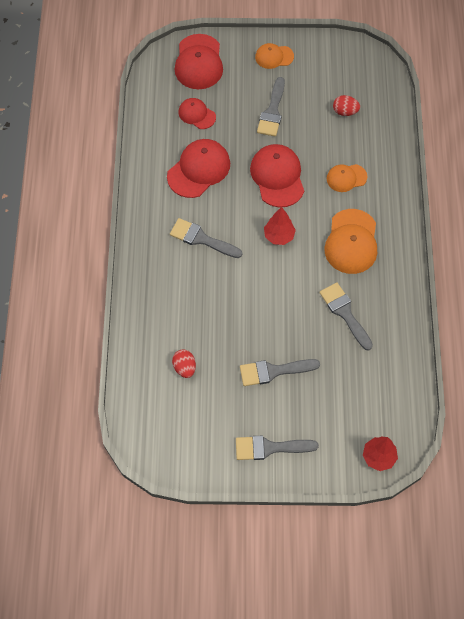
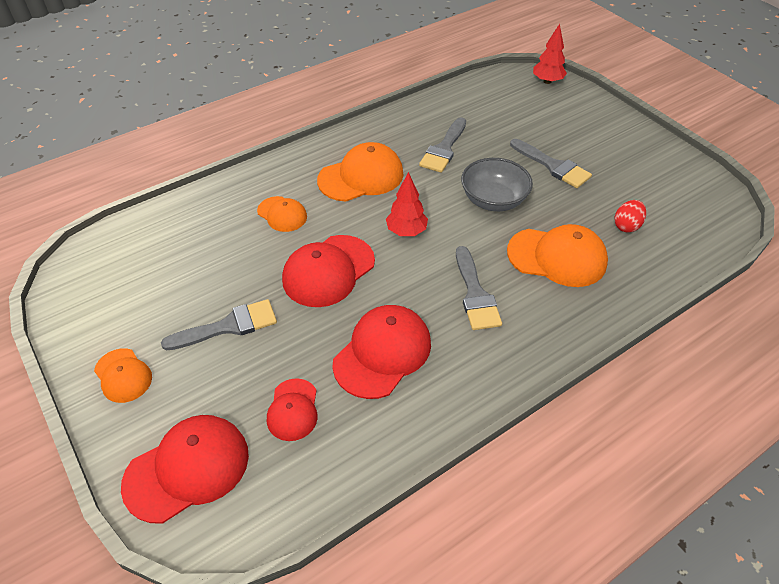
camera: 125 degrees left, 15 degrees down
(193, 304) = (557, 257): none -> orange cap
(199, 169) = (382, 353): red cap -> red cap turned 120 degrees clockwise
(269, 306) = (493, 200): none -> grey bowl
(269, 448) = (619, 137): grey brush -> none
(345, 112) = (182, 257): red egg -> none

